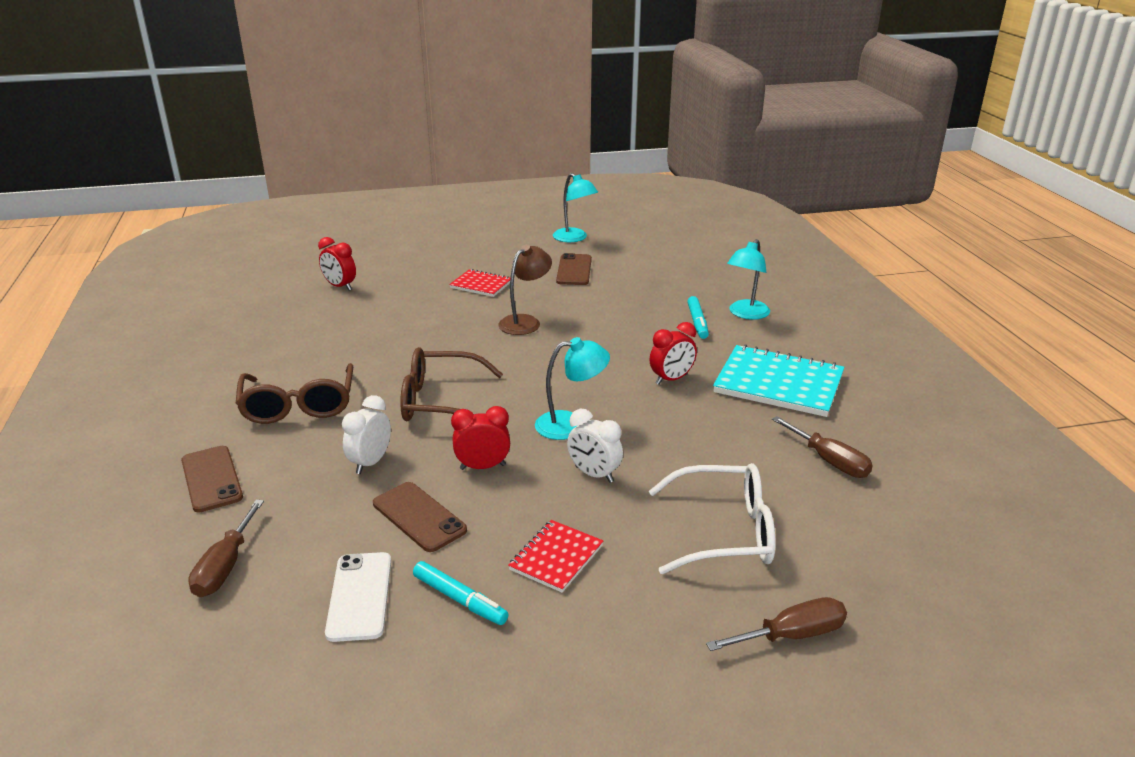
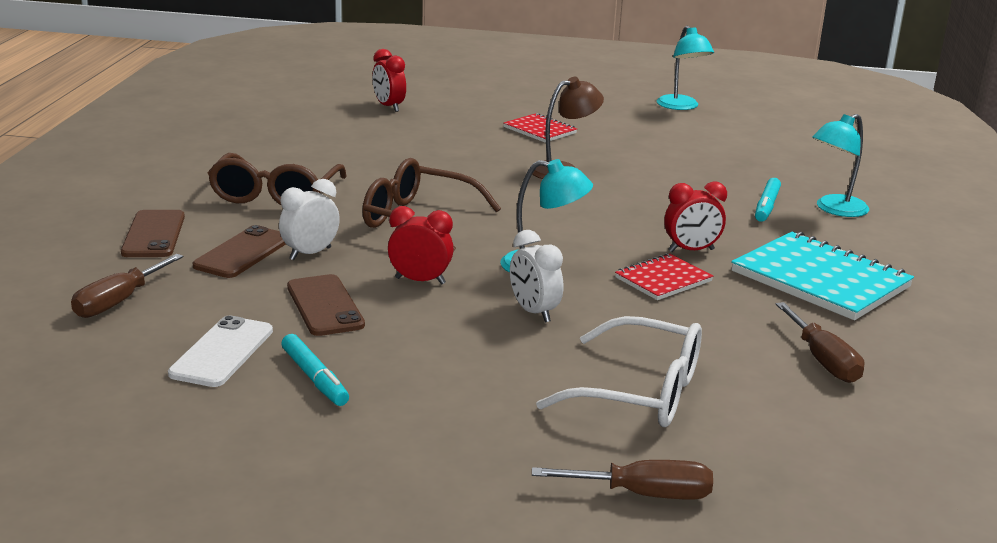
camera: 20 degrees right, 5 degrees down
(556, 557) = (438, 369): red notebook -> red notebook (663, 280)
(574, 270) = (657, 135): brown phone -> brown phone (243, 253)

